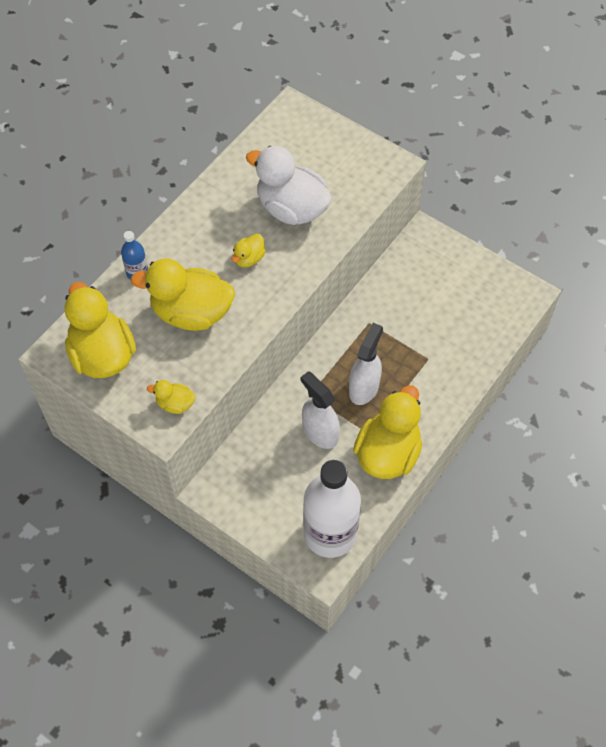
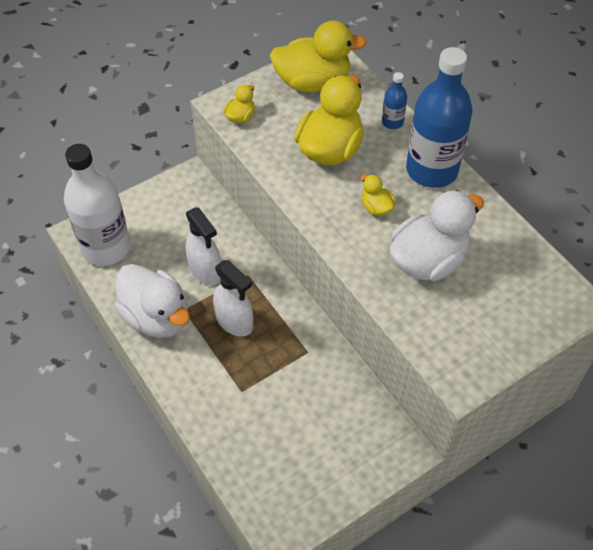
camera: 110 degrees right, 5 degrees down
(188, 228) = (431, 170): none -> blue bottle
(320, 432) = (205, 270): white spray bottle -> white spray bottle turned 75 degrees clockwise
(388, 453) = (156, 317): yellow duck -> white duck

